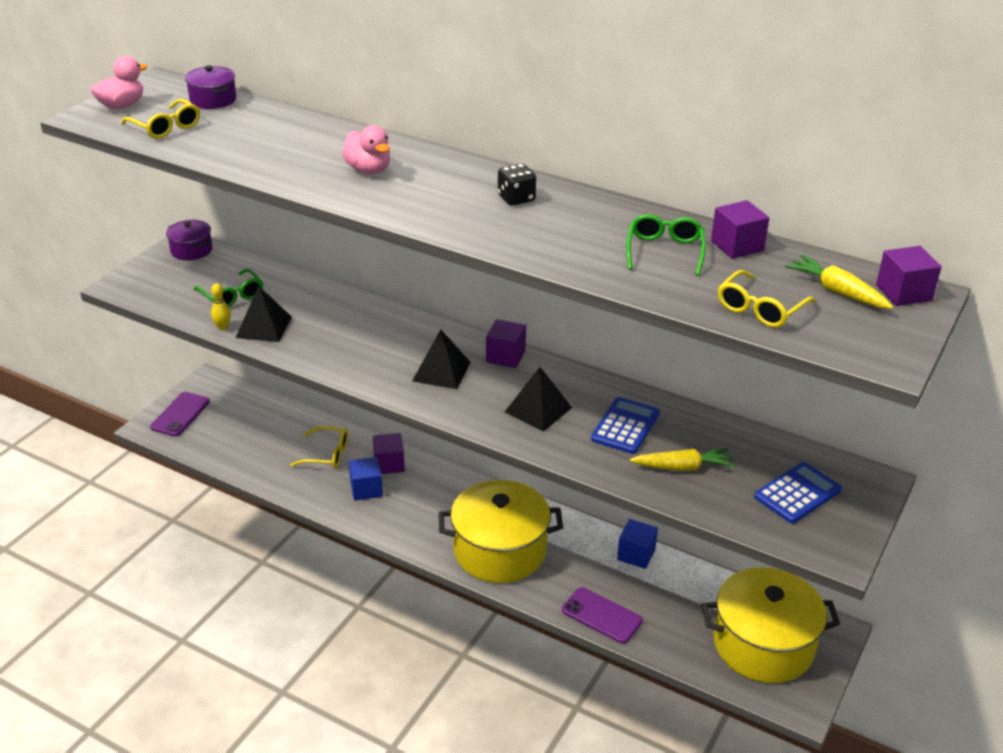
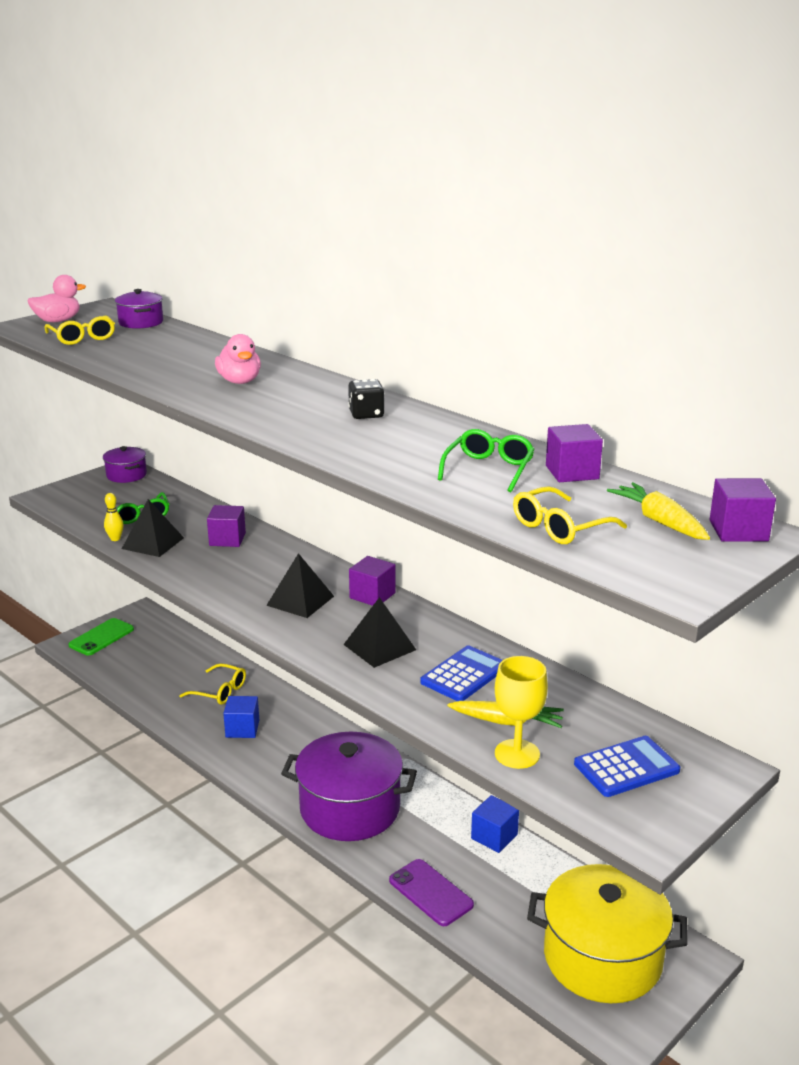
camera: 15 degrees right, 10 degrees down
(180, 414) = (101, 637): purple phone -> green phone
(389, 464) = (275, 709): purple cube -> purple cube (227, 539)
(500, 550) = (350, 808): yellow pot -> purple pot
(704, 496) = (517, 754): none -> yellow goblet

